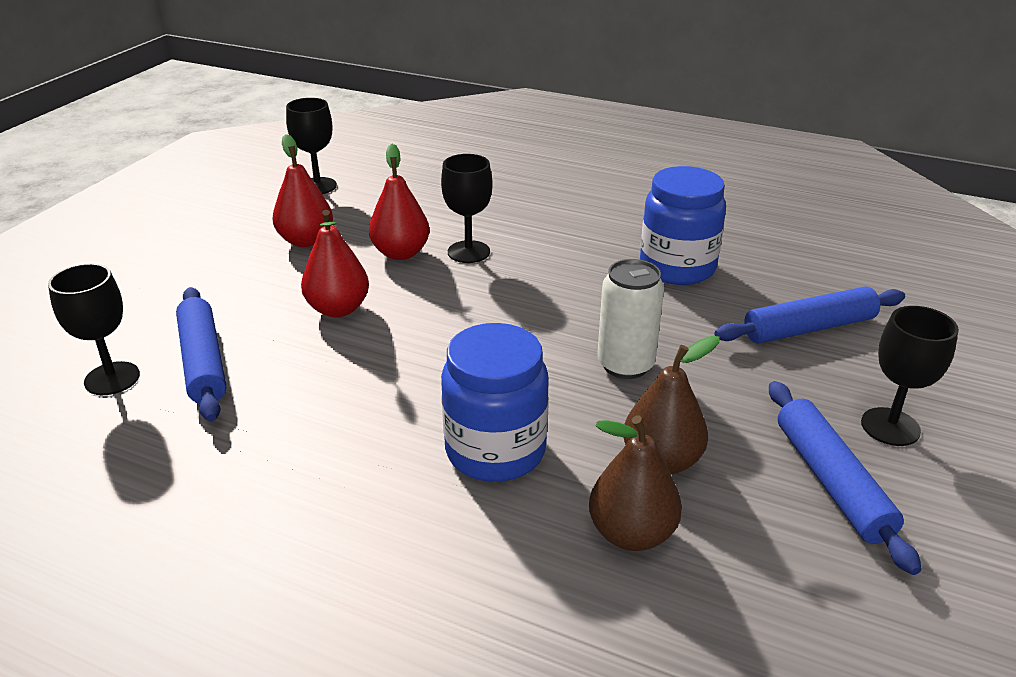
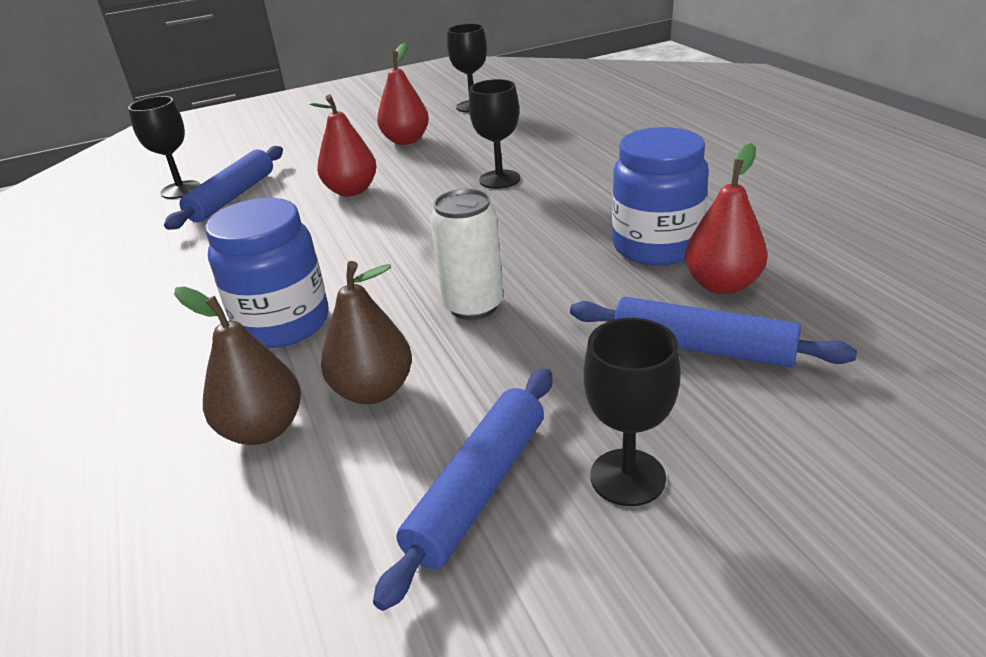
camera: 45 degrees right, 0 degrees up
(401, 253) = (451, 166): red pear -> red pear (722, 284)

